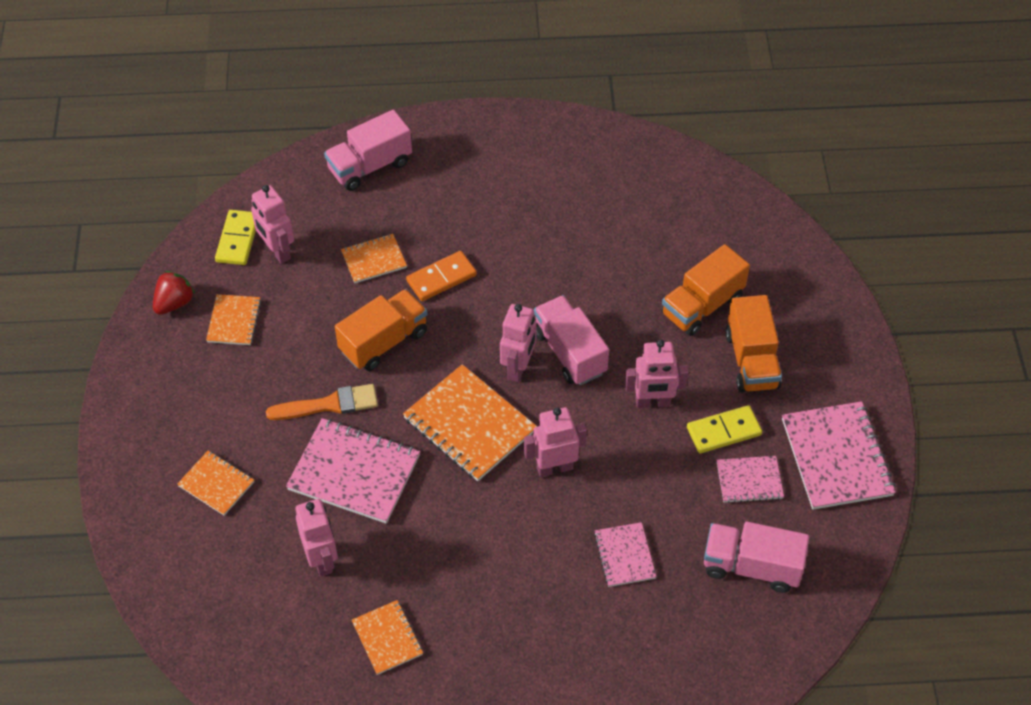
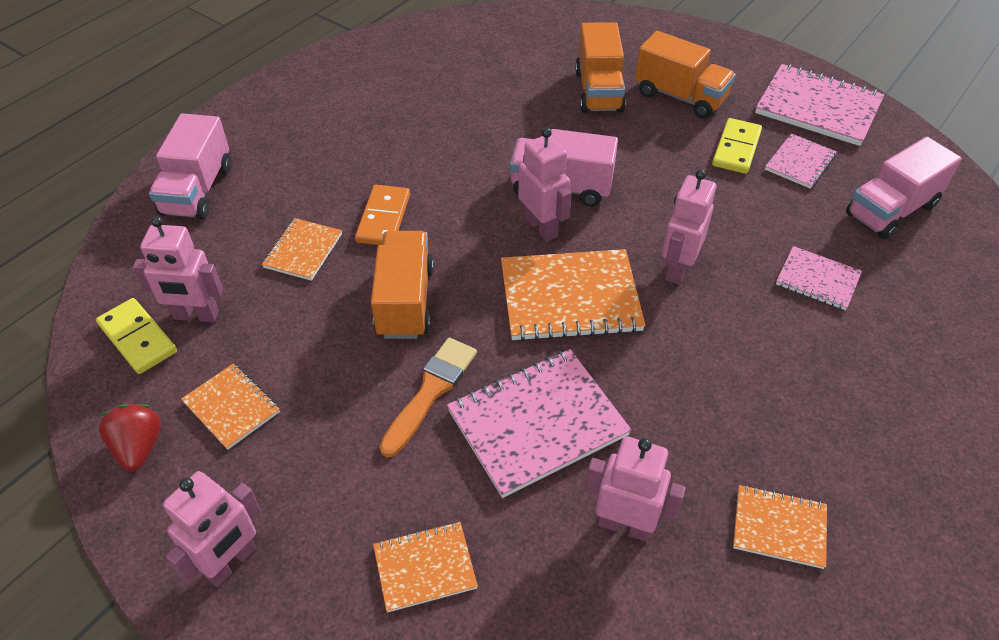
camera: 50 degrees left, 5 degrees down
(652, 402) = (667, 170): pink robot -> pink robot (231, 562)

